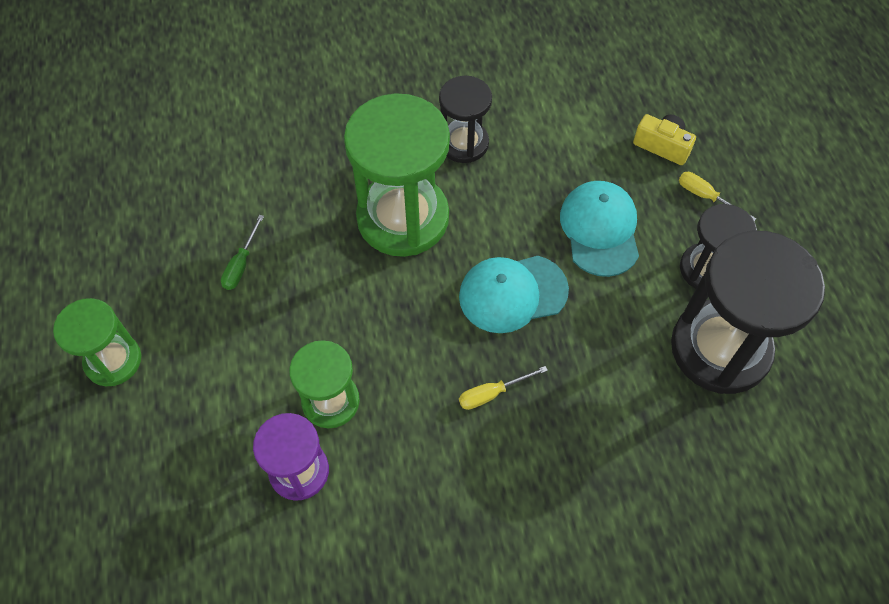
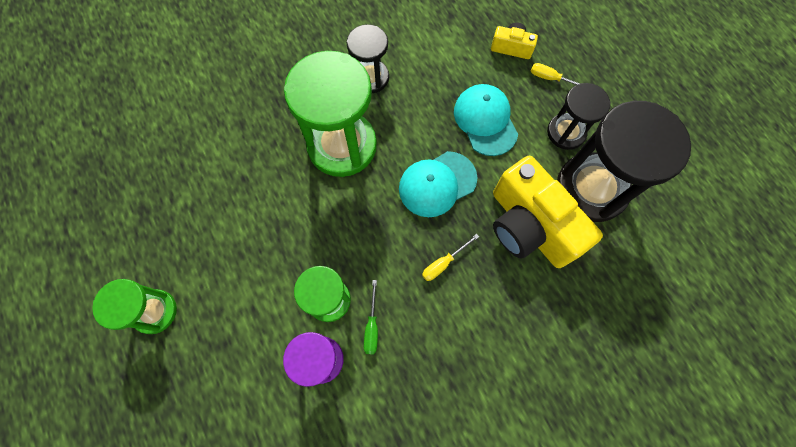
camera: 15 degrees left, 10 degrees up
(241, 264) = (231, 211): green screwdriver -> green screwdriver (372, 326)
(620, 375) = (529, 226): none -> yellow camera

